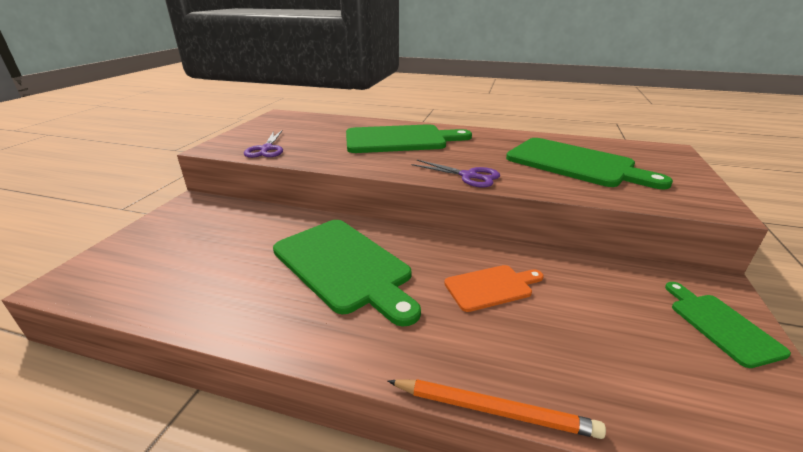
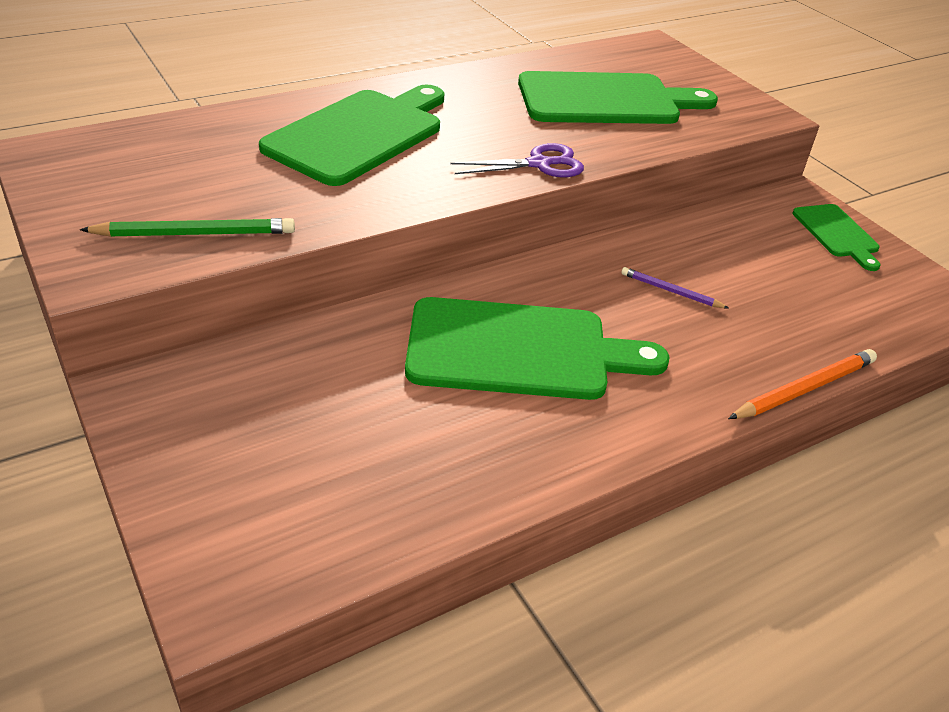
camera: 50 degrees left, 10 degrees up
(266, 149) = (195, 234): purple scissors -> green pencil
(491, 287) = (671, 291): orange cutting board -> purple pencil
(721, 325) = (837, 233): green cutting board -> green cutting board turned 135 degrees counterclockwise

